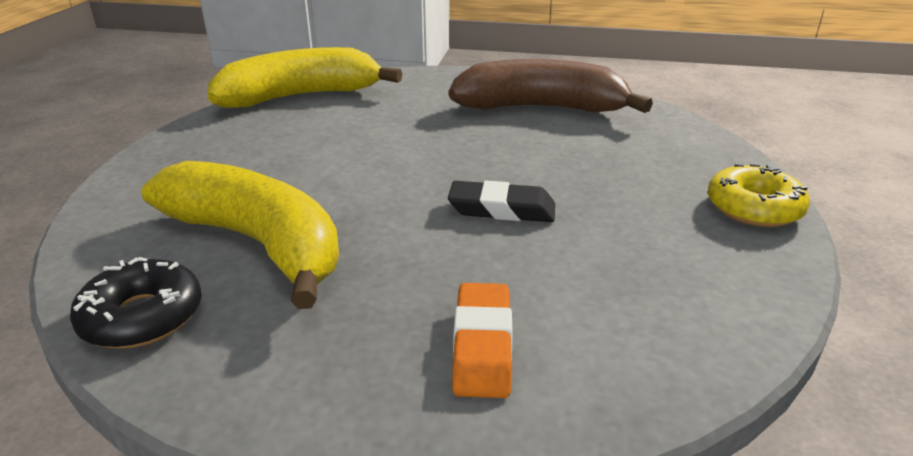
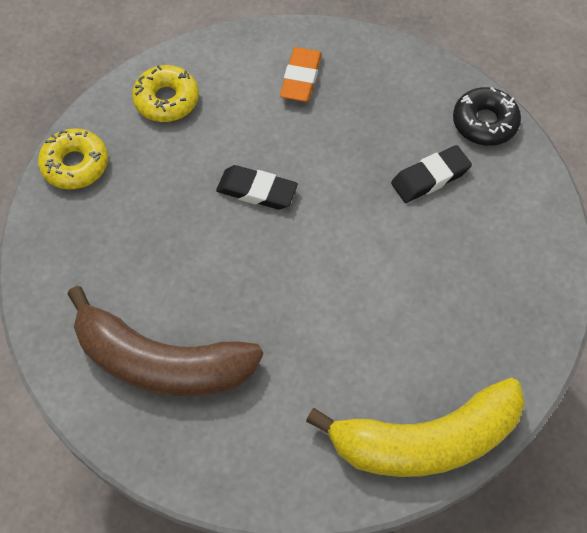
camera: 170 degrees left, 30 degrees up
(258, 243) = (430, 177): yellow banana -> black eraser
(696, 287) = (166, 100): none -> yellow donut

